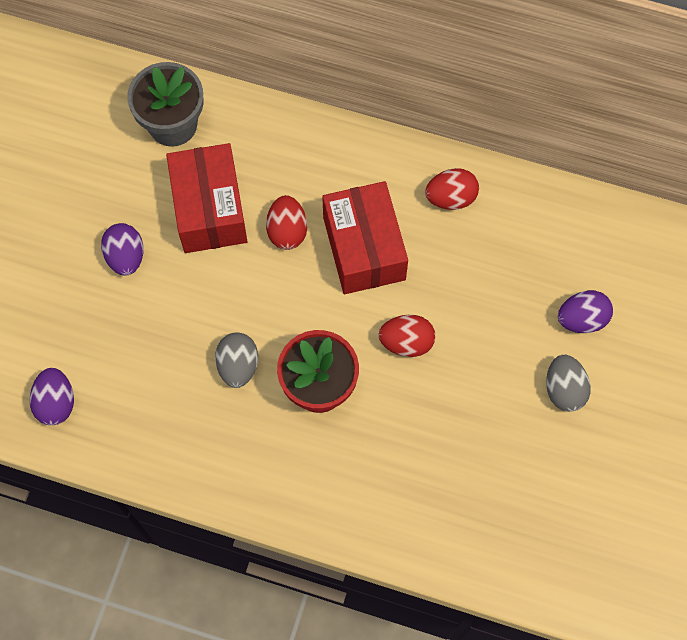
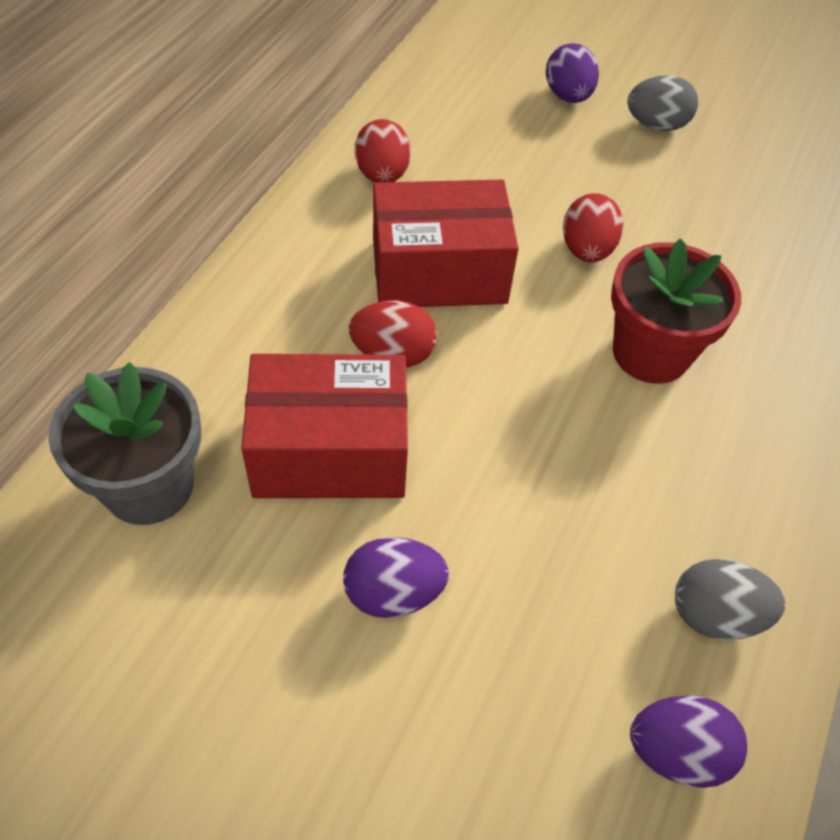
camera: 85 degrees left, 15 degrees down
(238, 366) = (613, 447): grey egg -> grey egg (715, 615)

